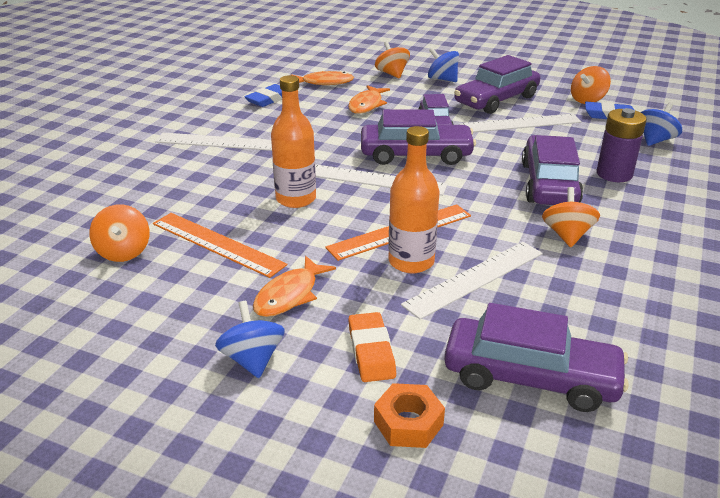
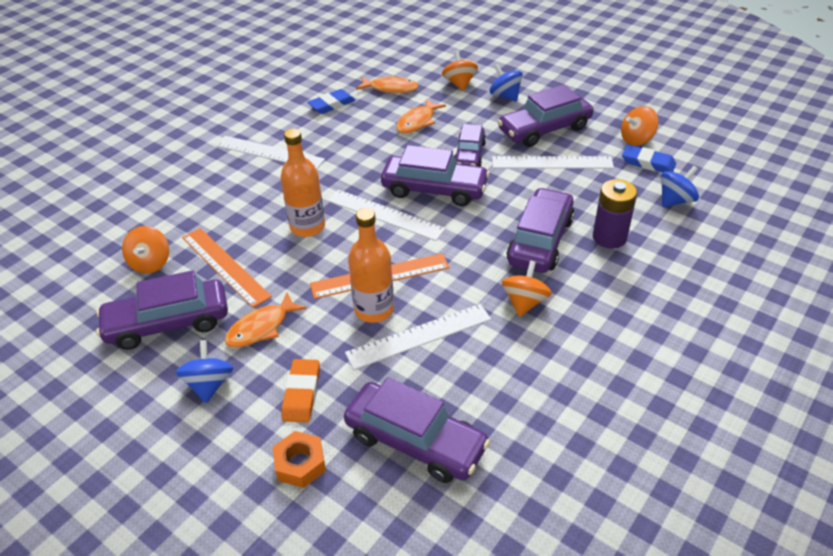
camera: 15 degrees right, 10 degrees up
(171, 306) = (168, 323): none -> purple car

